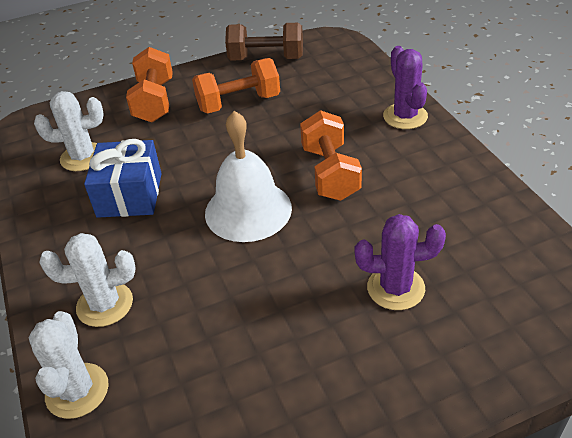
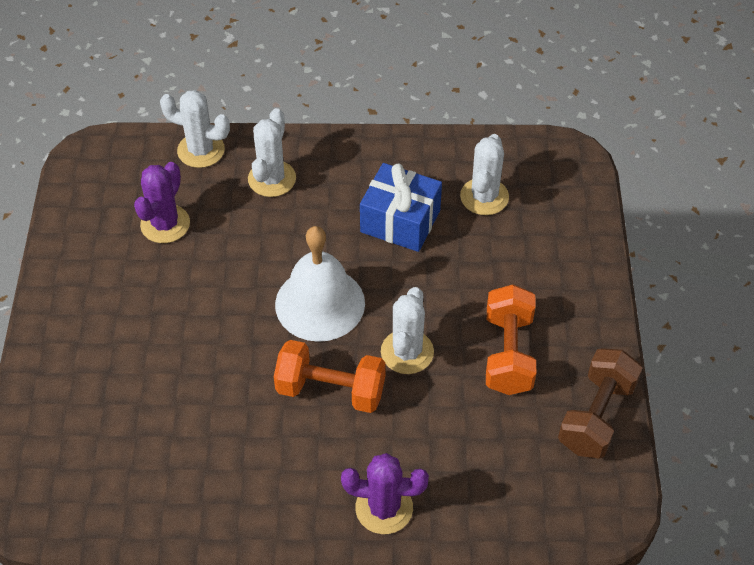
camera: 110 degrees right, 10 degrees up
(154, 101) = (557, 276): orange dumbbell -> none
(267, 147) = (407, 352): none -> white cactus
(396, 288) = (154, 374): purple cactus -> purple cactus (165, 224)

